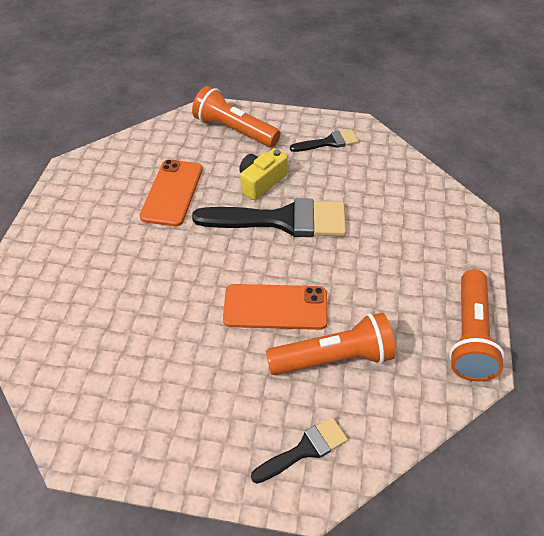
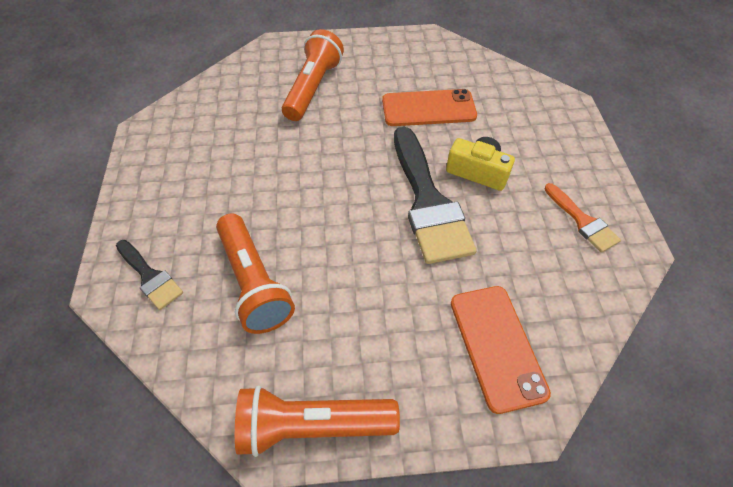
camera: 75 degrees right, 5 degrees up
(234, 130) = (548, 131): orange flashlight -> orange flashlight (313, 88)
(275, 307) = (307, 221): orange phone -> orange phone (497, 346)
(328, 142) = (582, 221): black brush -> orange brush

